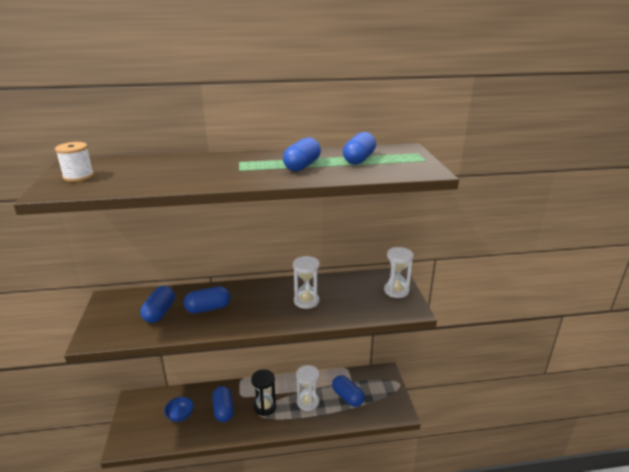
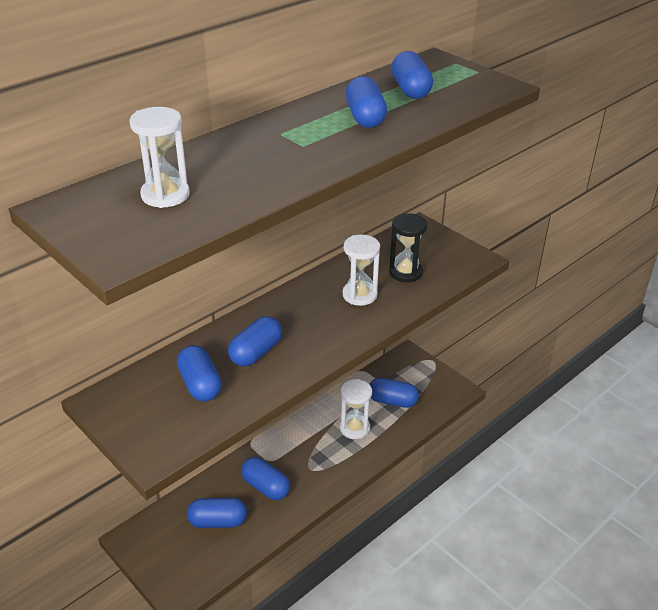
camera: 35 degrees left, 10 degrees up
(78, 176) = (111, 222): white spool -> none
(180, 416) = (217, 521): blue bowl -> blue capsule
(265, 407) = (311, 458): black hourglass -> black hourglass (405, 272)
(396, 291) = (440, 244): white hourglass -> white hourglass (165, 195)

